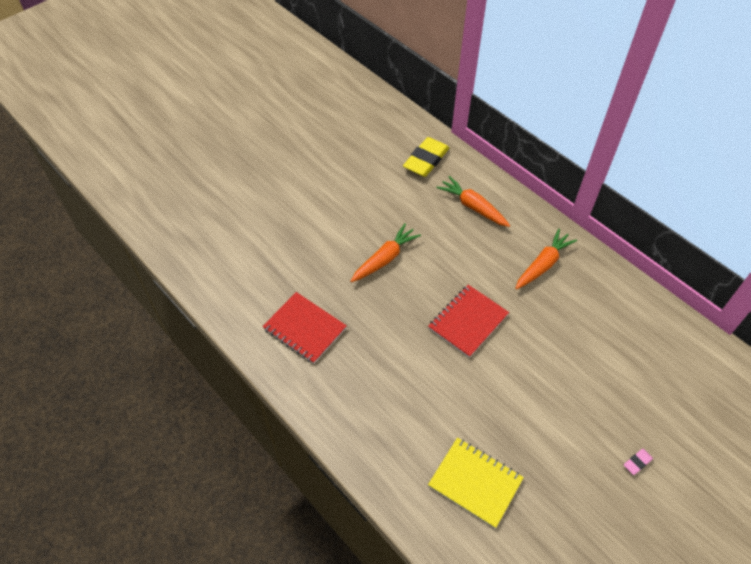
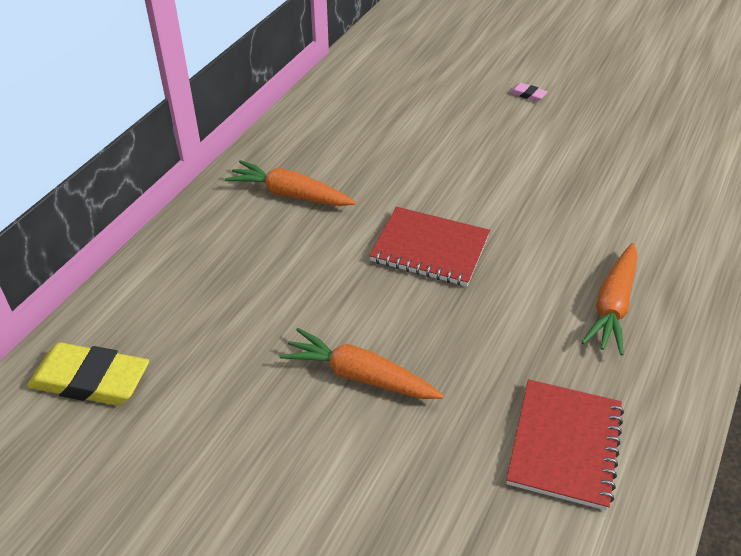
camera: 110 degrees left, 10 degrees down
(473, 207) = (198, 288): orange carrot -> orange carrot (613, 306)
(475, 483) = (648, 199): yellow notebook -> none

